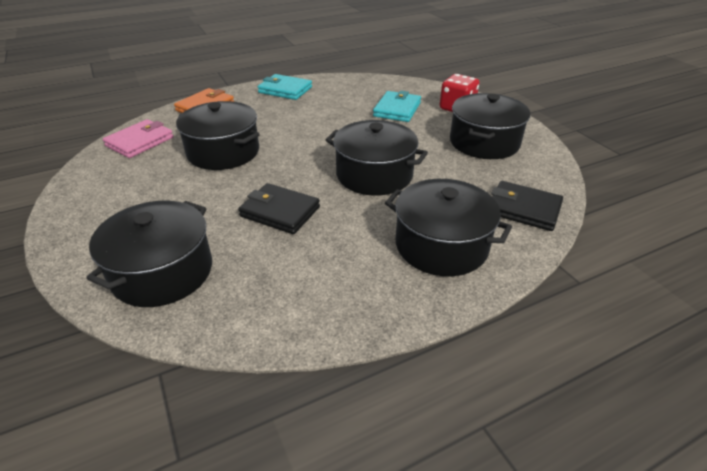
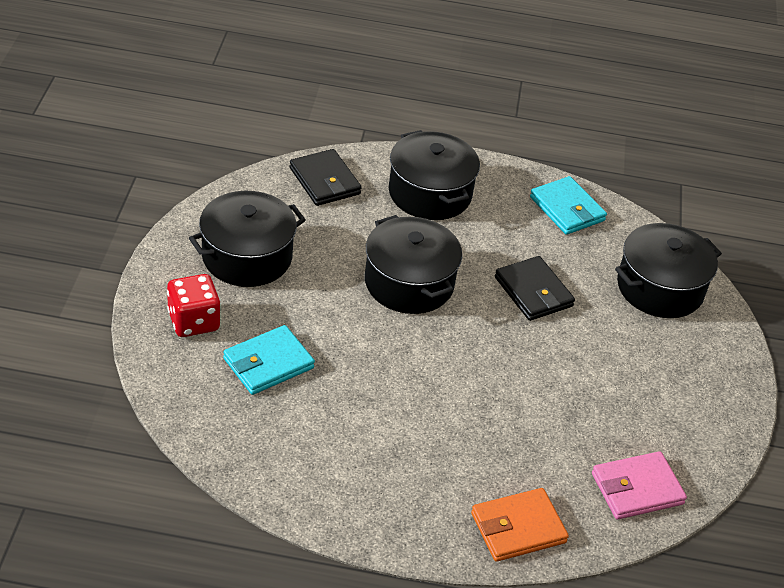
camera: 150 degrees left, 5 degrees up
(223, 152) = (543, 407): black pot -> none
(285, 90) = (372, 506): turquoise wallet -> turquoise wallet (567, 209)

